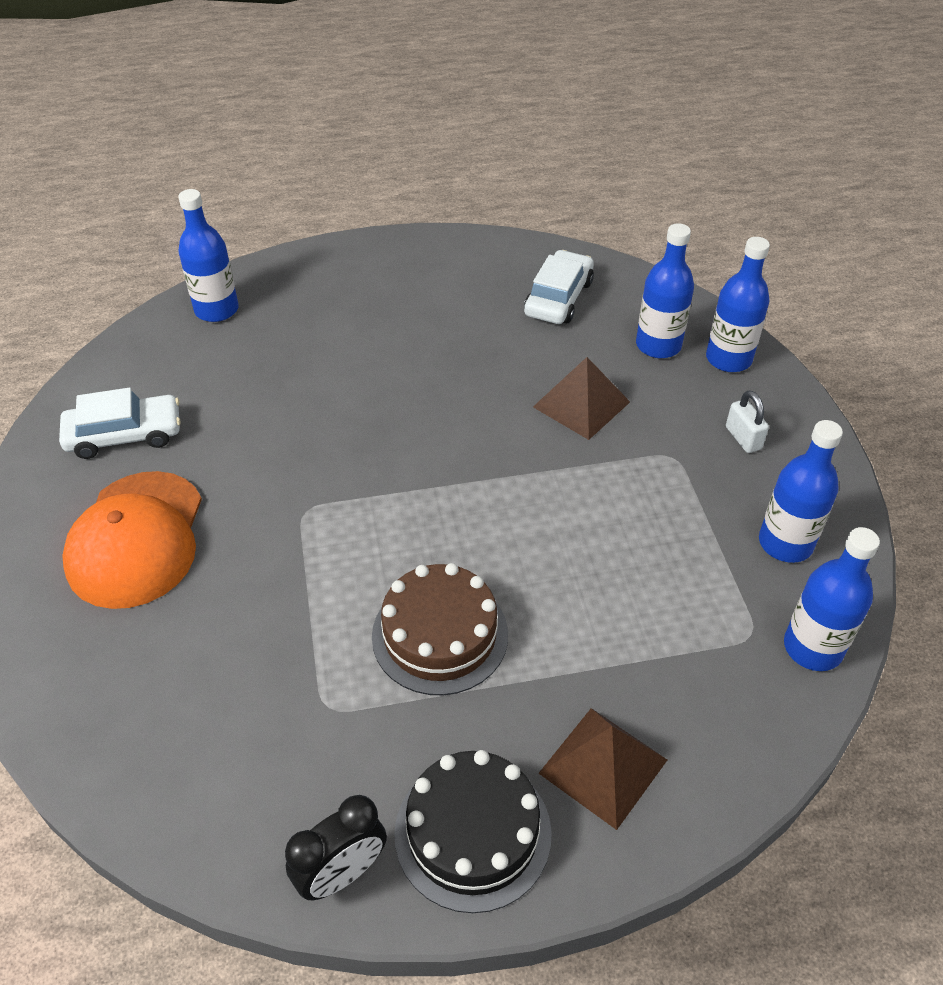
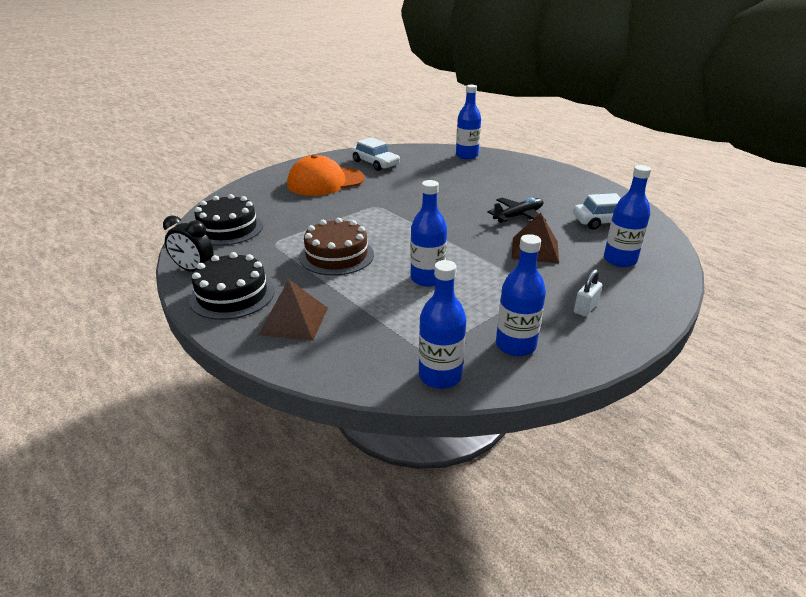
camera: 60 degrees right, 15 degrees down
(210, 768) = (228, 229): none -> black cake
(476, 367) = (518, 216): none -> black plane
(728, 359) = (648, 286): blue bottle -> blue bottle (427, 279)

